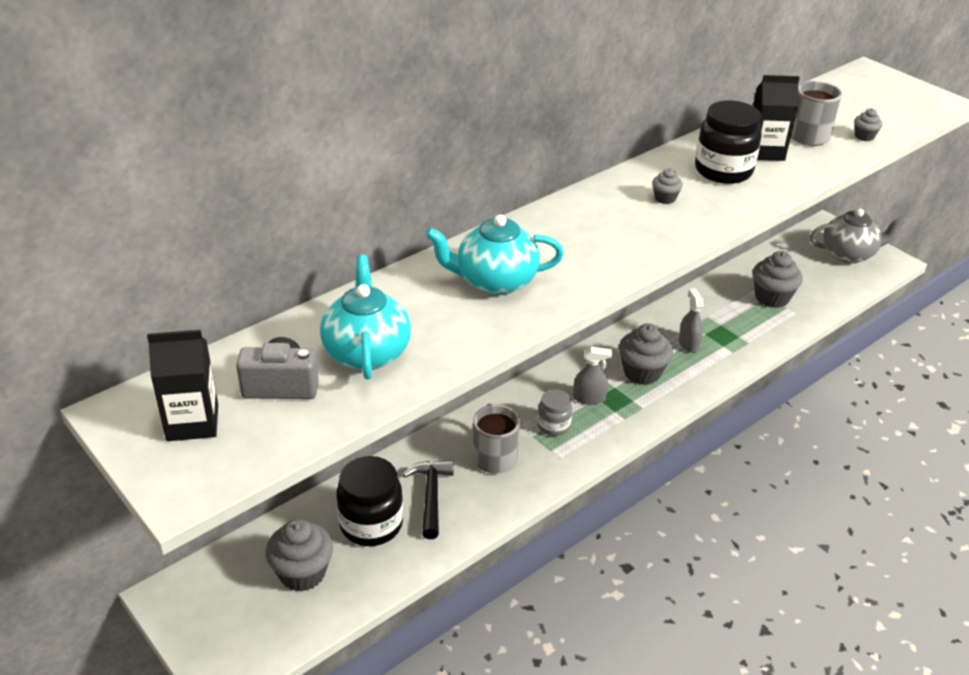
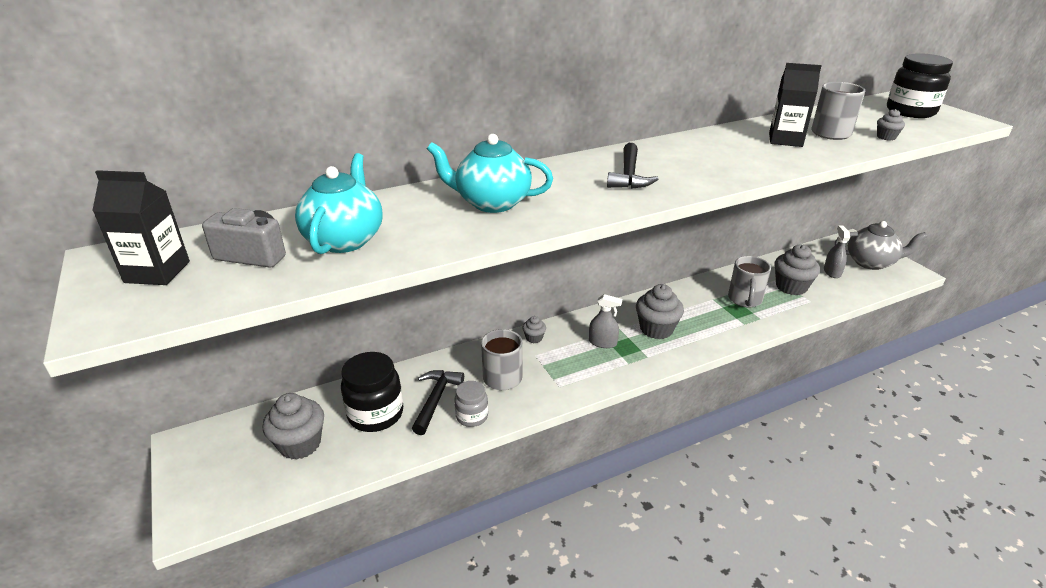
camera: 15 degrees right, 5 degrees down
(553, 426) = (563, 360): grey jar -> grey jar (472, 416)
(621, 224) = (629, 175): none -> black hammer
(665, 198) = (678, 162): grey cupcake -> grey cupcake (534, 338)
(688, 344) = (705, 312): grey spray bottle -> grey spray bottle (832, 272)
(723, 171) = (740, 149): black jar -> black jar (910, 111)
(726, 321) = (745, 300): none -> grey mug

